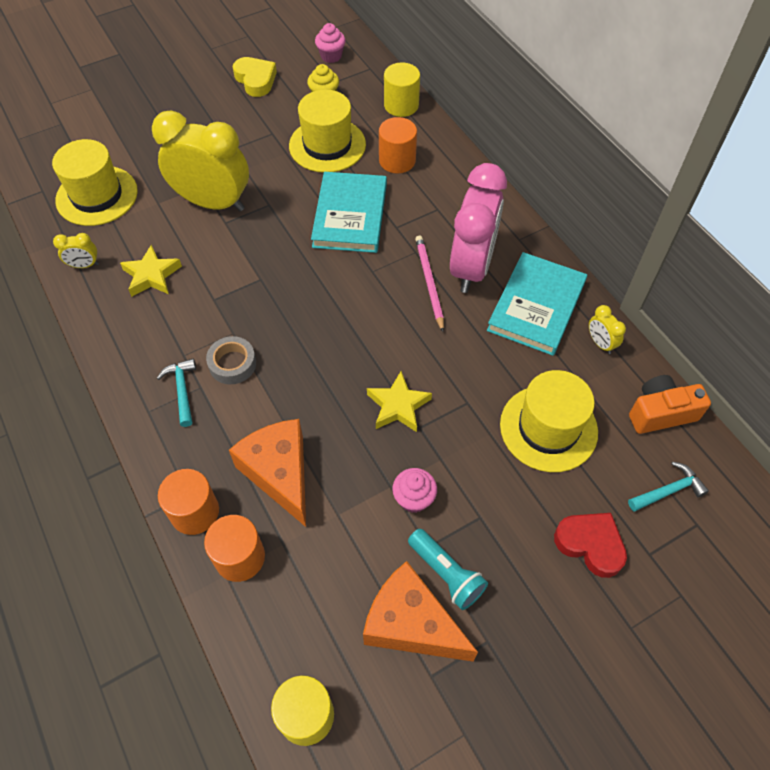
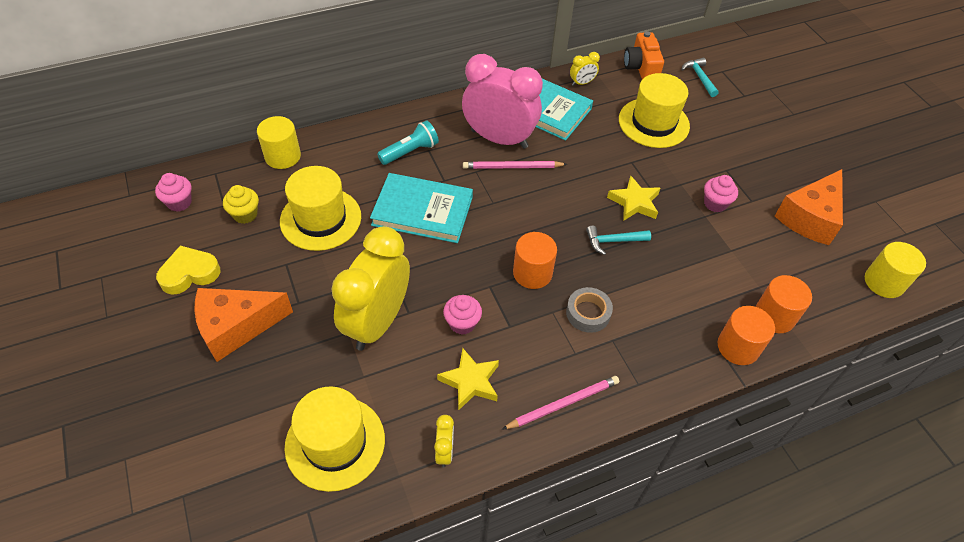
camera: 85 degrees left, 5 degrees down
(127, 348) = (563, 404): none -> pink pencil
(182, 390) = (616, 355): turquoise hammer -> turquoise hammer (613, 241)
(215, 262) = (462, 323): none -> pink cupcake
(280, 473) = (698, 284): orange cheese -> orange cheese (236, 327)
(397, 160) = (359, 169): orange cylinder -> orange cylinder (532, 273)
(446, 574) = (771, 194): turquoise flashlight -> turquoise flashlight (410, 152)
(590, 544) = (741, 120): red heart -> none

